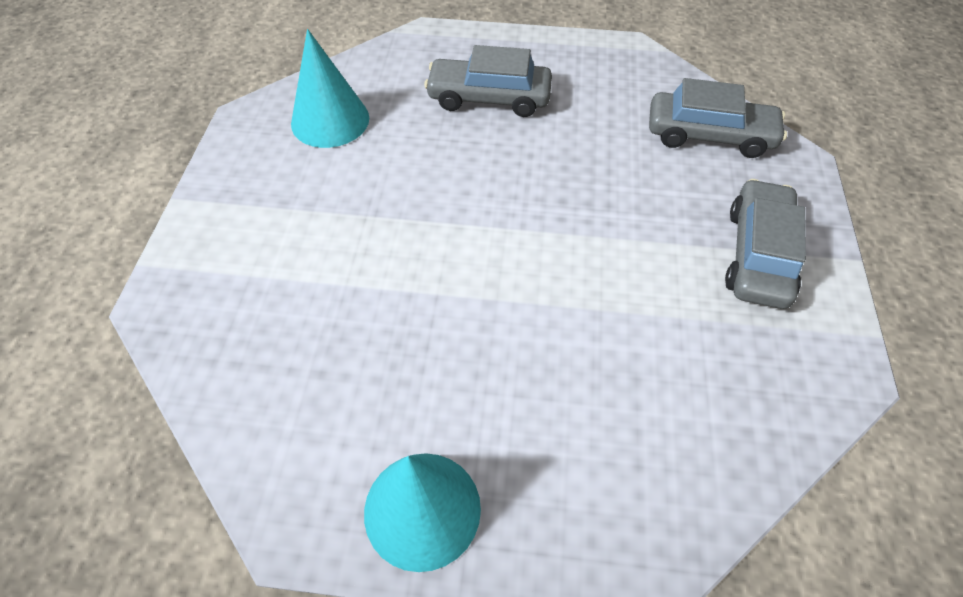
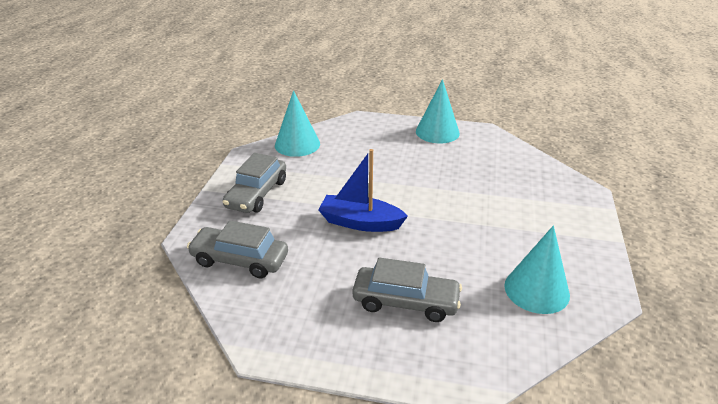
camera: 175 degrees left, 20 degrees down
(564, 206) = (360, 222): none -> blue boat
(759, 419) = (297, 144): none -> turquoise cone

